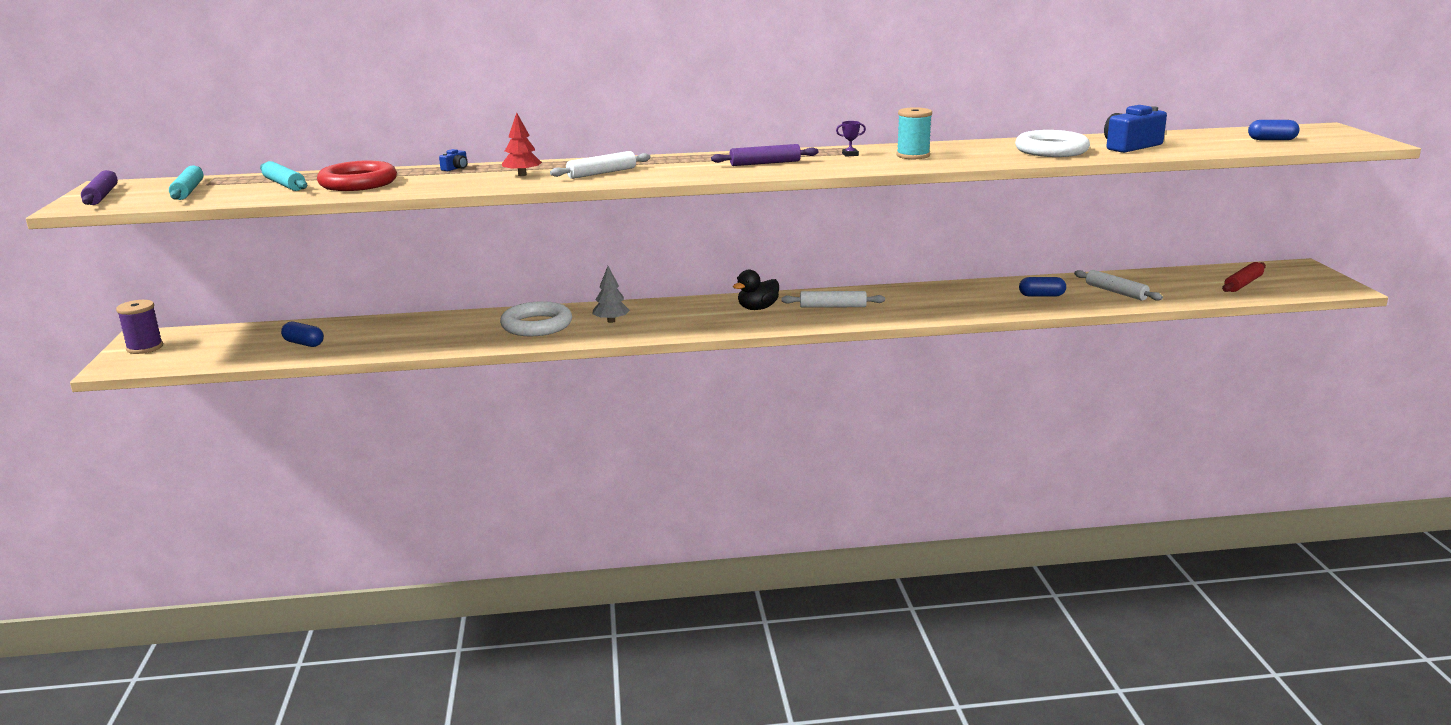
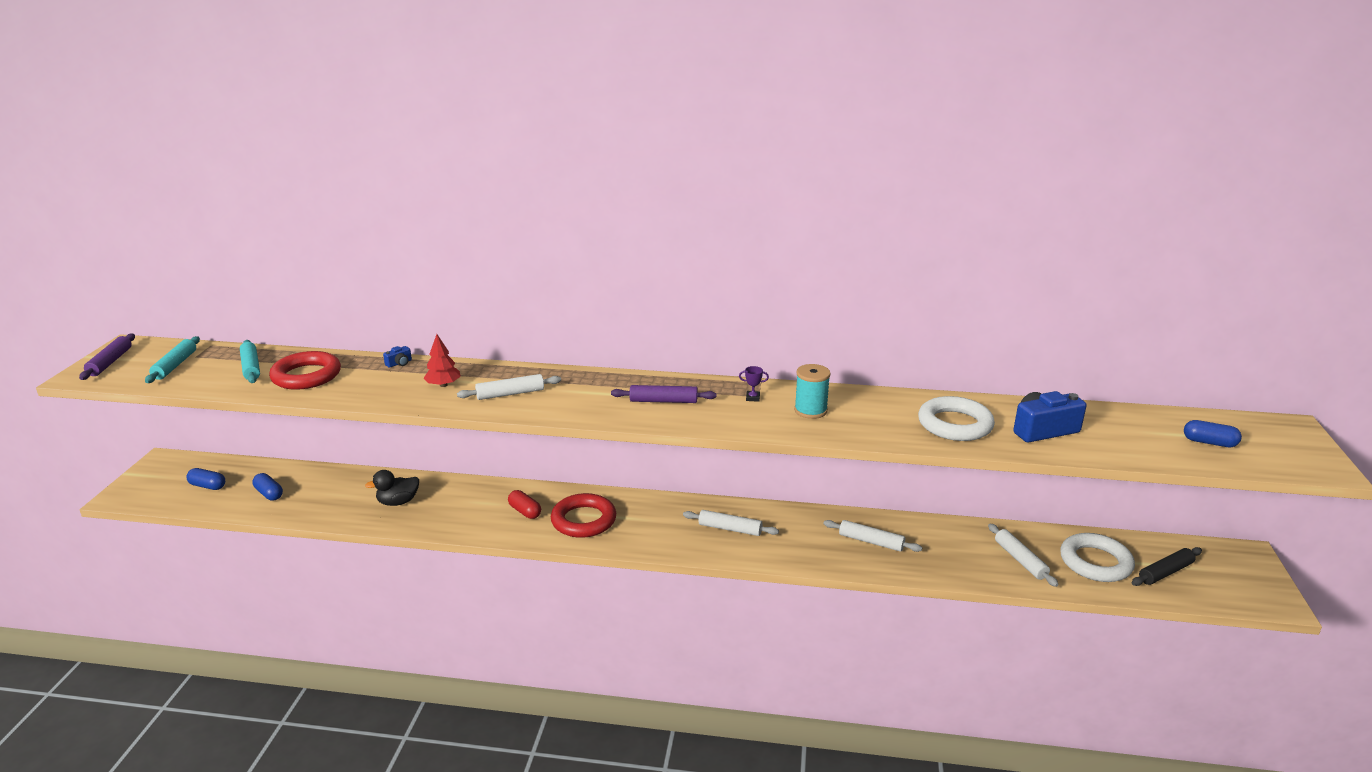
camera: 15 degrees right, 5 degrees up
(145, 348) = (154, 475): purple spool -> none
(537, 325) = (461, 505): white ring -> white ring (1095, 562)
(611, 321) = (525, 511): grey tree -> red capsule
(679, 319) = (583, 520): none -> red ring
(757, 308) = (661, 518): black duck -> black duck (398, 502)
(974, 298) = (871, 541): none -> white rolling pin
(1041, 295) = (940, 551): blue capsule -> blue capsule (208, 486)
(1243, 284) = (1165, 572): red rolling pin -> black rolling pin

